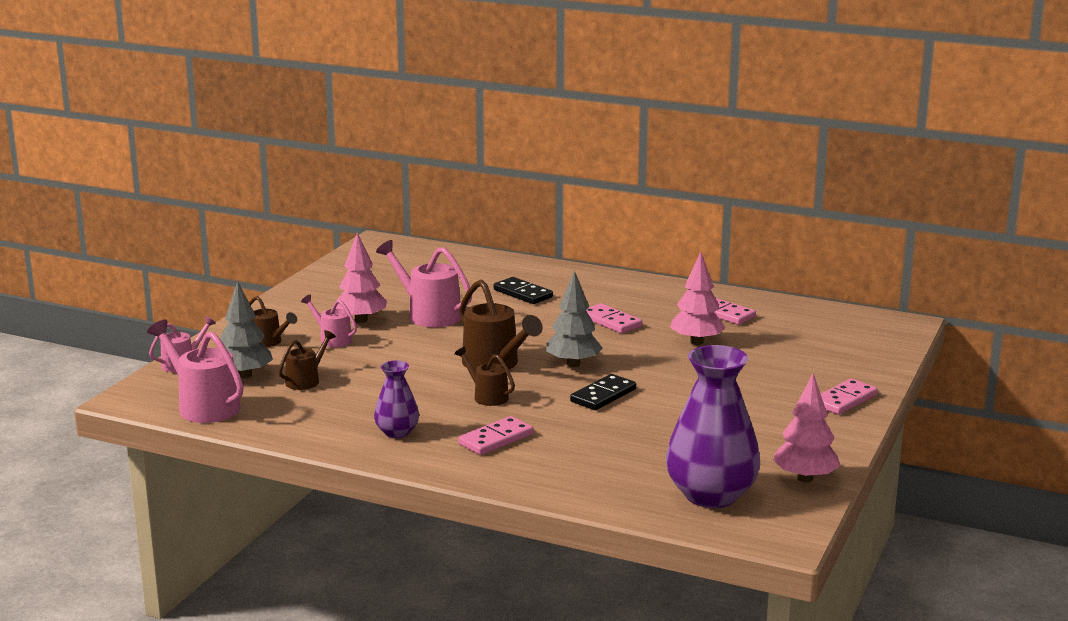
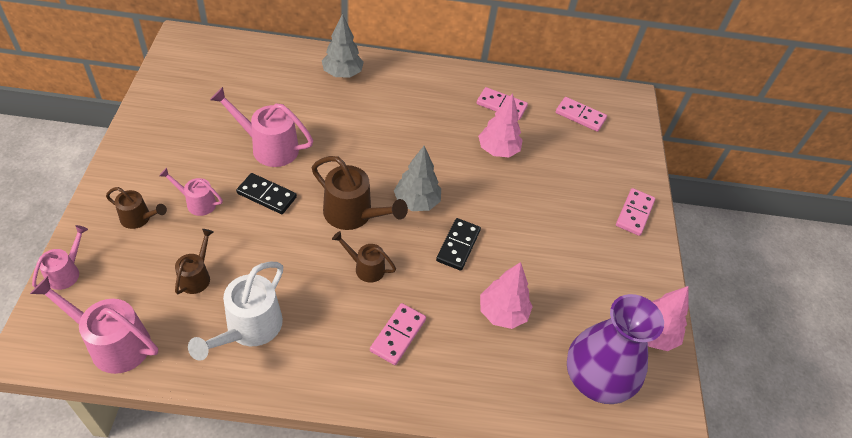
camera: 25 degrees left, 30 degrees up
(245, 375) = (135, 280): grey tree -> grey tree (342, 74)
(340, 416) = (249, 329): none -> white watering can
(361, 320) = (212, 166): pink tree -> pink tree (502, 313)
(397, 432) = (310, 345): purple vase -> none
(523, 293) = (336, 101): black domino -> black domino (267, 195)
(611, 321) = (422, 132): pink domino -> pink domino (580, 116)

